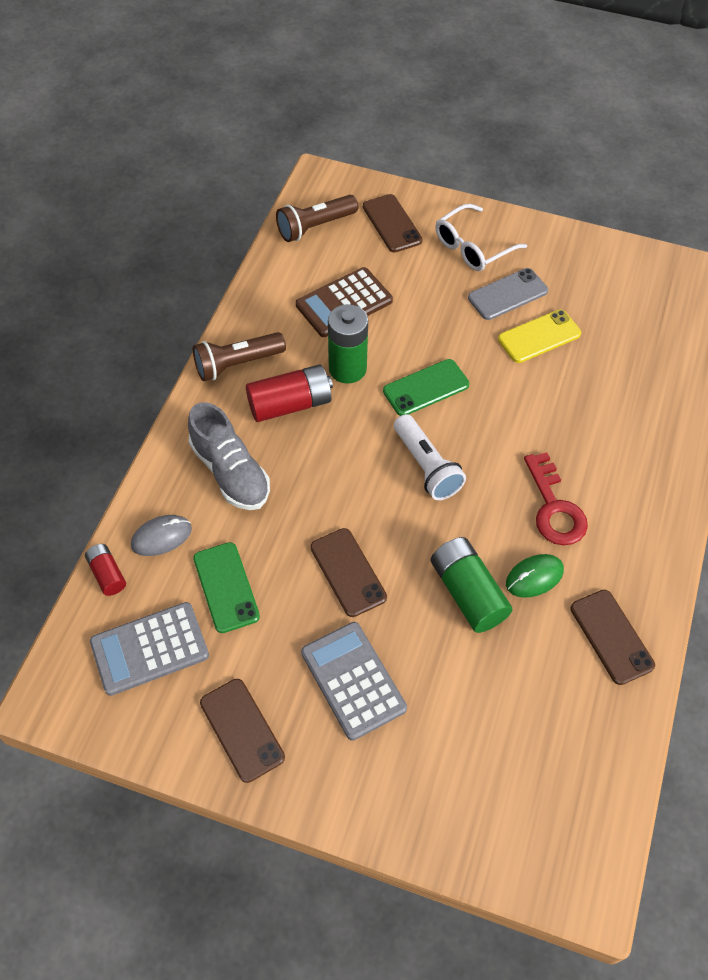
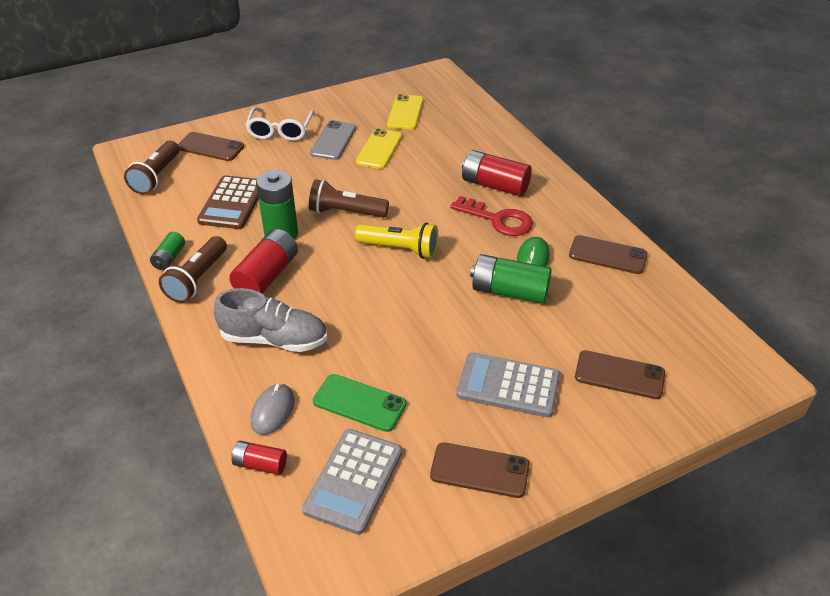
camera: 45 degrees left, 15 degrees down
(239, 325) = (169, 258): none -> green battery
(348, 572) = (427, 334): brown phone -> brown phone (619, 375)
(426, 388) = (346, 212): green phone -> brown flashlight
(426, 466) = (400, 249): white flashlight -> yellow flashlight
(600, 466) = (494, 185): none -> red battery
(618, 309) = (405, 112): none -> yellow phone

